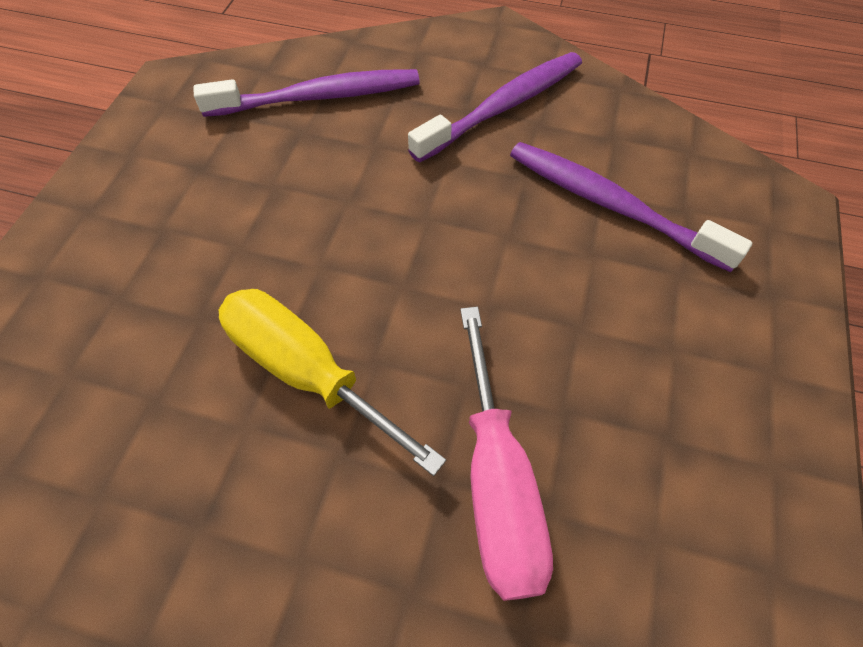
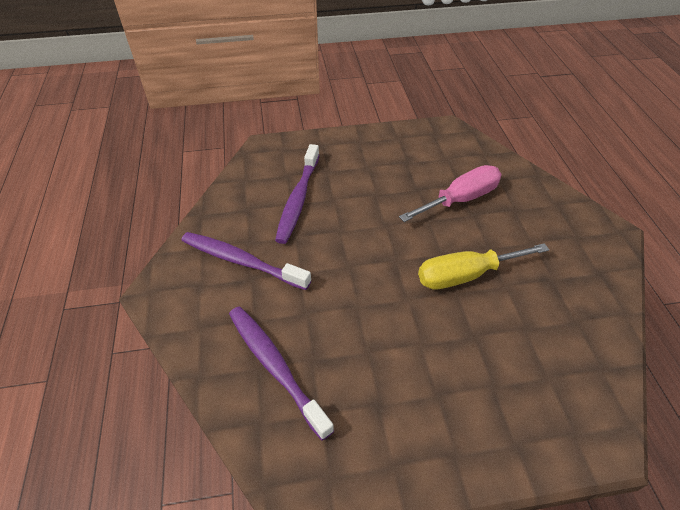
camera: 115 degrees left, 10 degrees down
(307, 372) = (465, 275): yellow screwdriver -> yellow screwdriver turned 60 degrees clockwise

